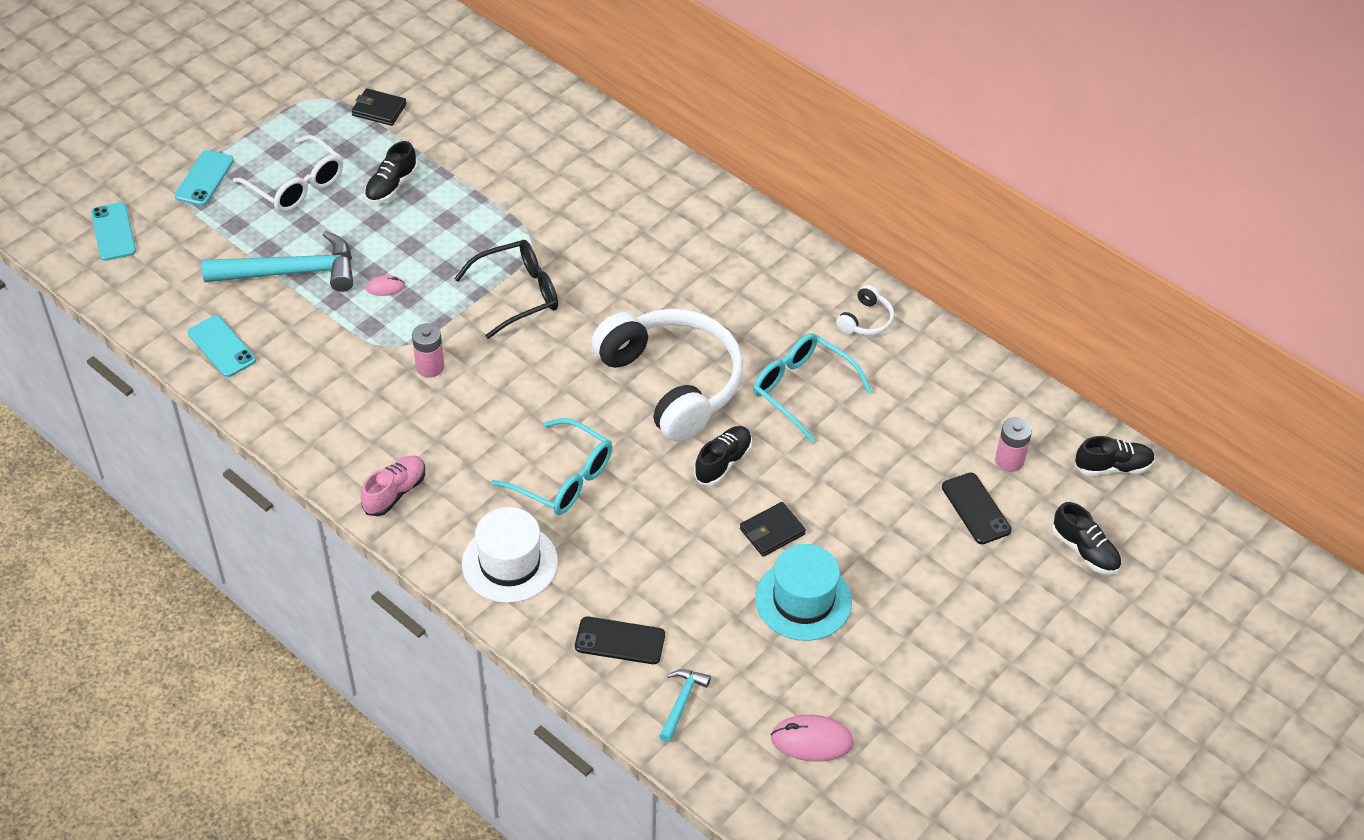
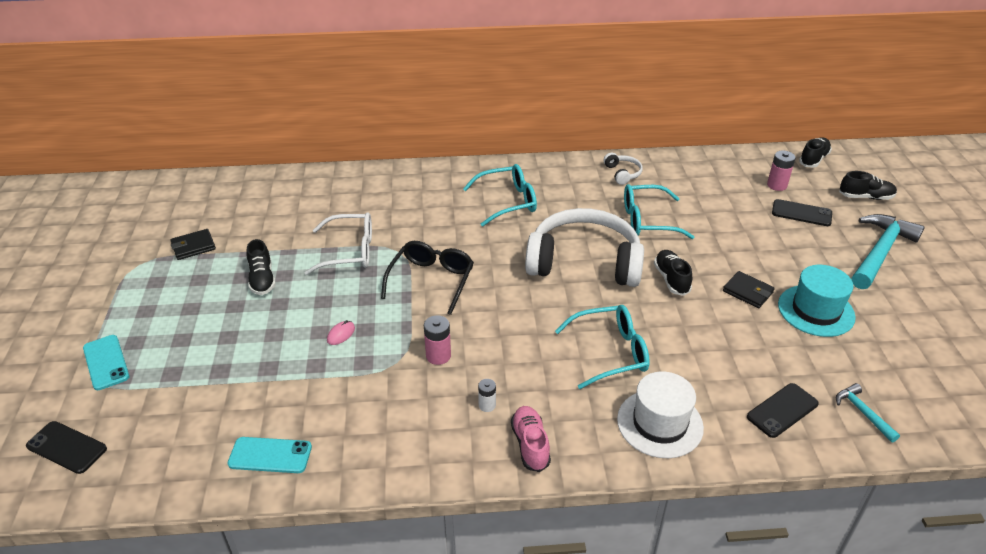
camera: 45 degrees left, 10 degrees down
(113, 232) = (66, 447): turquoise phone -> black phone
(292, 272) = (260, 371): turquoise hammer -> turquoise hammer (880, 252)
(296, 185) = (189, 321): white glasses -> white glasses (349, 251)
(408, 437) = (487, 405): none -> white battery
(700, 265) = (507, 202): none -> turquoise glasses
(772, 532) = (748, 292): black wallet -> black wallet turned 60 degrees counterclockwise
(812, 740) = (940, 373): pink mouse -> none

